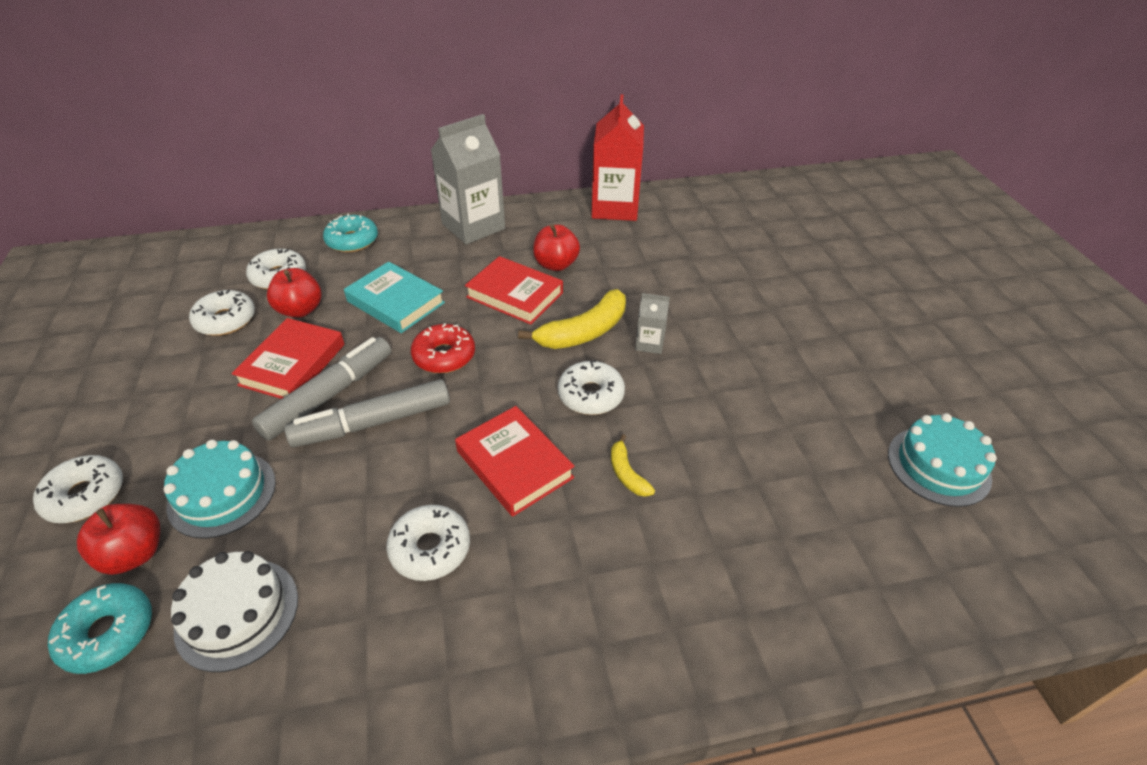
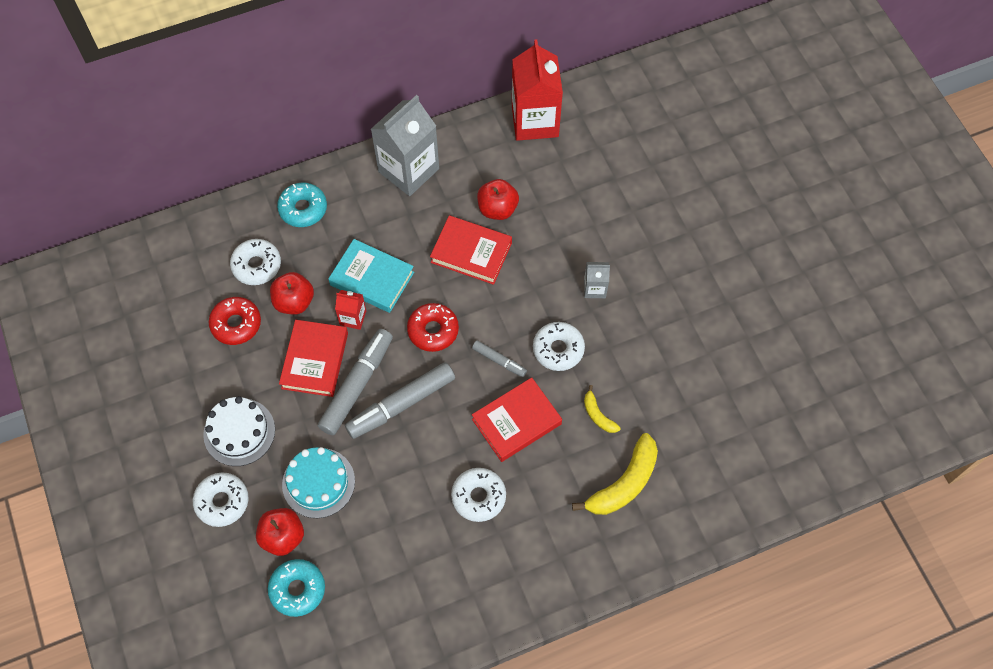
camera: 10 degrees left, 20 degrees up
(225, 320) = (236, 324): white donut -> red donut
(237, 613) = (372, 562): white cake -> white cake (239, 432)
(357, 332) = (353, 318): none -> red carton
(513, 396) = (499, 361): none -> grey marker
(514, 464) = (516, 422): red book -> red book turned 75 degrees counterclockwise
(583, 332) = (539, 285): yellow banana -> yellow banana (624, 483)
(938, 465) = (815, 369): turquoise cake -> none

